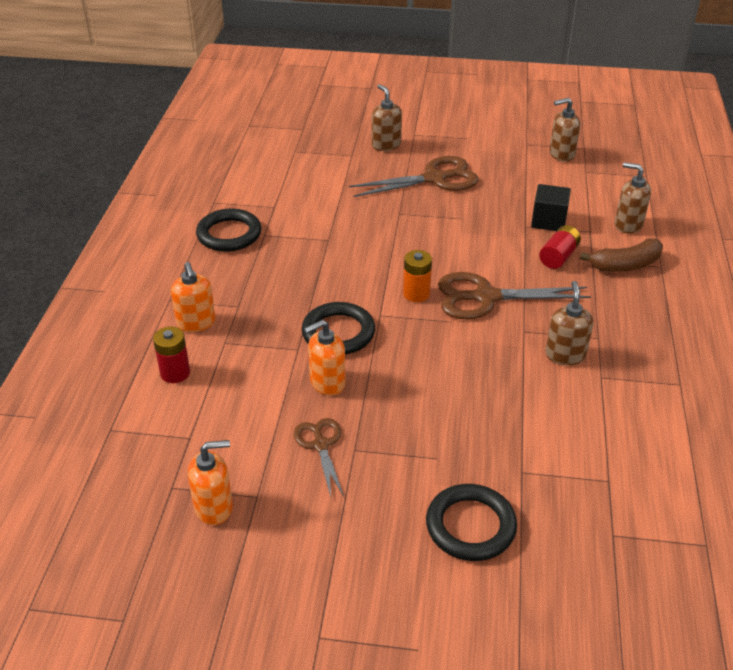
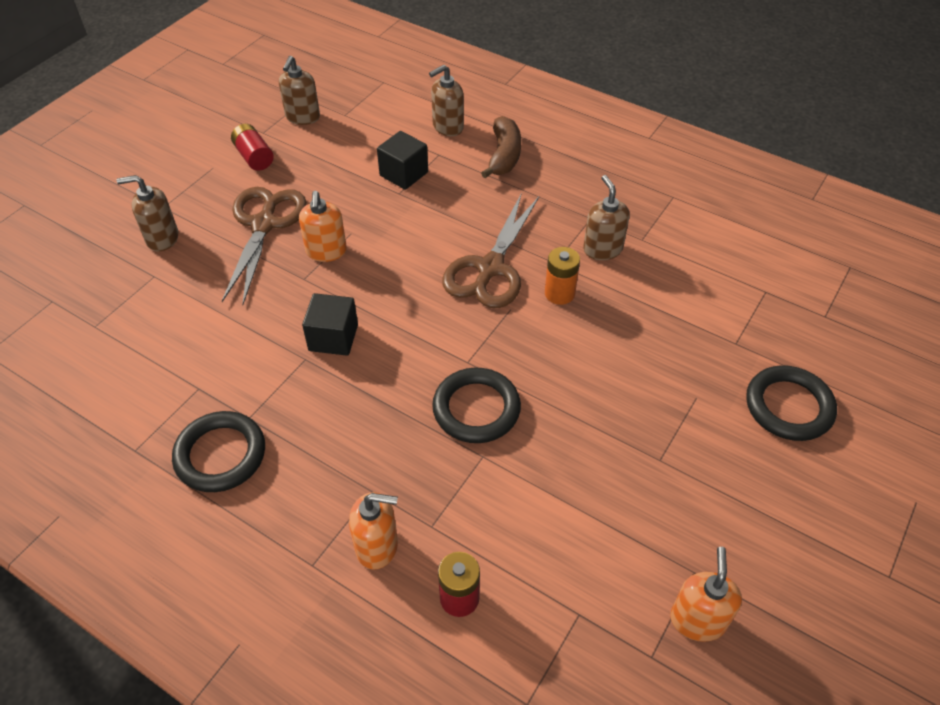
camera: 65 degrees left, 10 degrees up
(320, 445) = (642, 487): brown scissors -> none
(327, 382) = (551, 448): orange soap dispenser -> orange soap dispenser (326, 251)
(355, 245) = (333, 338): none -> black cube
(416, 294) = (452, 319): orange battery -> orange battery (559, 293)
(558, 256) = (462, 191): red battery -> red battery (254, 157)
(565, 355) = (602, 249): brown soap dispenser -> brown soap dispenser turned 45 degrees clockwise

